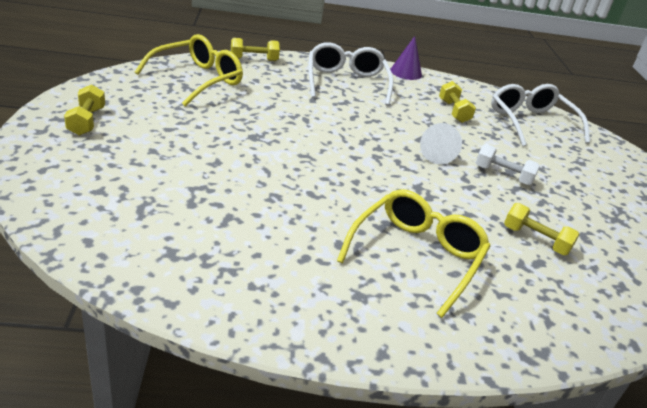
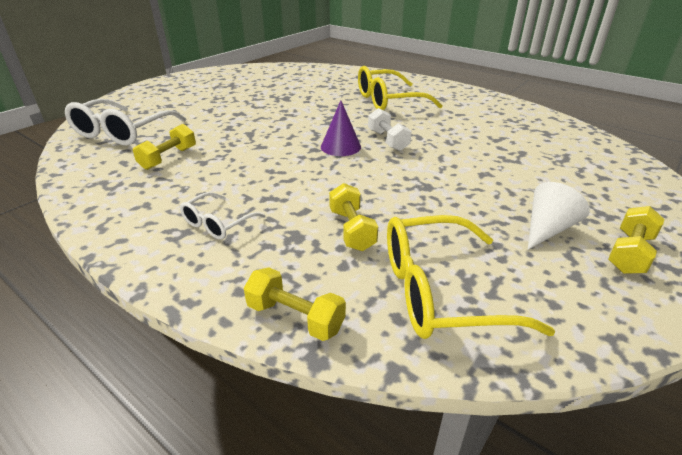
camera: 135 degrees left, 0 degrees up
(346, 83) = (218, 223): white glasses -> white glasses, size x0.54
(406, 72) = (98, 218): purple cone -> purple cone (340, 147)
(435, 154) = (271, 134): white cone -> white cone (547, 229)
(503, 175) = (249, 113): white dumbbell -> white dumbbell (388, 140)
(535, 240) = (303, 90): yellow dumbbell -> yellow dumbbell (352, 230)

